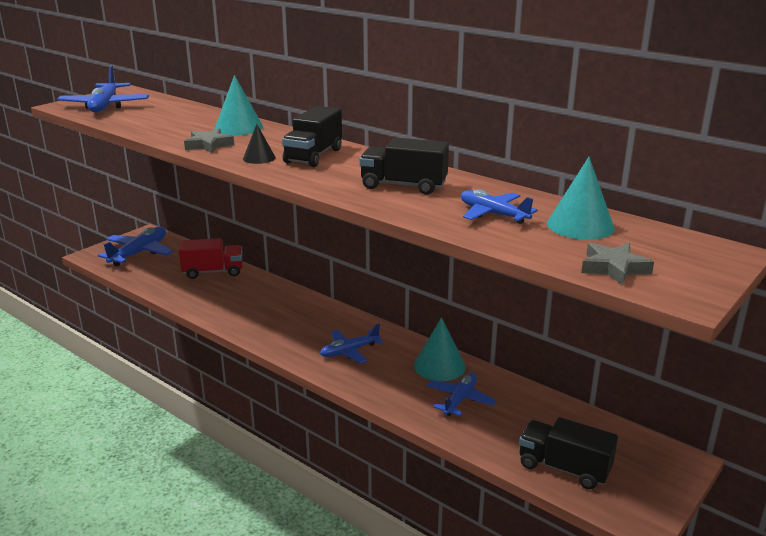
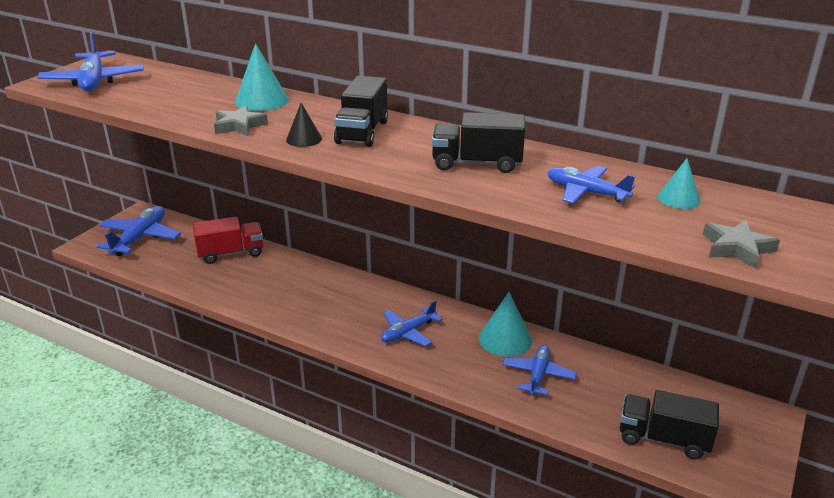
camera: 10 degrees left, 5 degrees up
(580, 225) = (678, 199): turquoise cone -> turquoise cone, size x0.61

